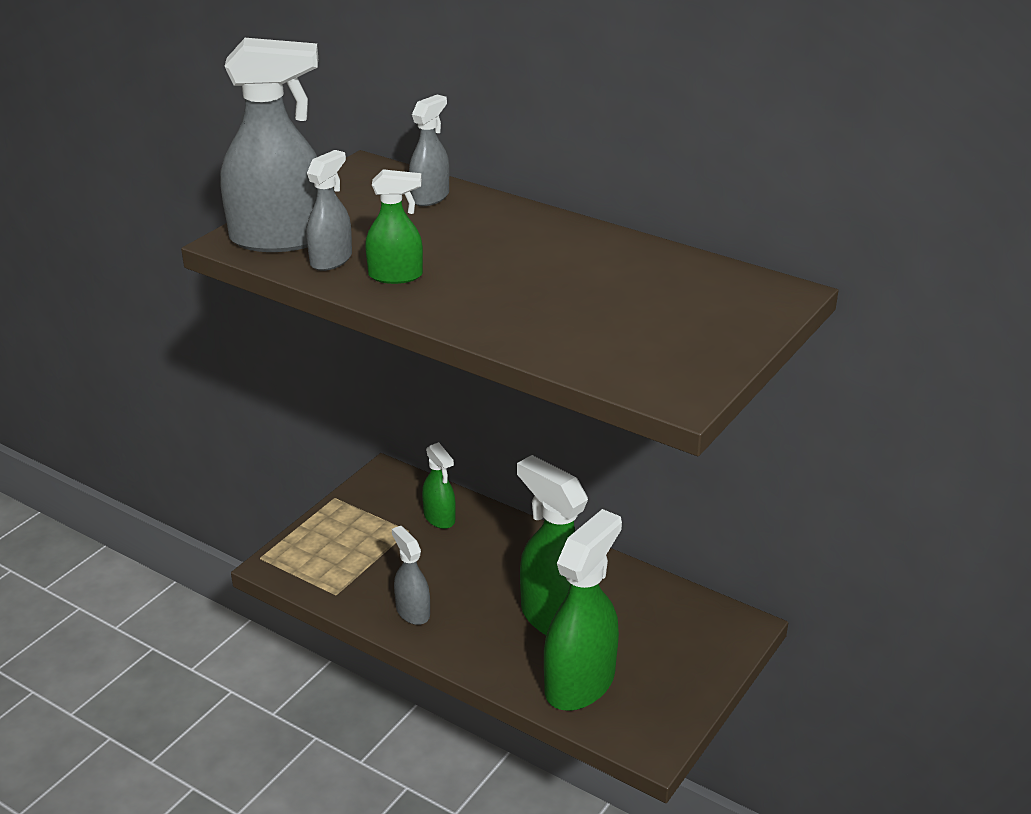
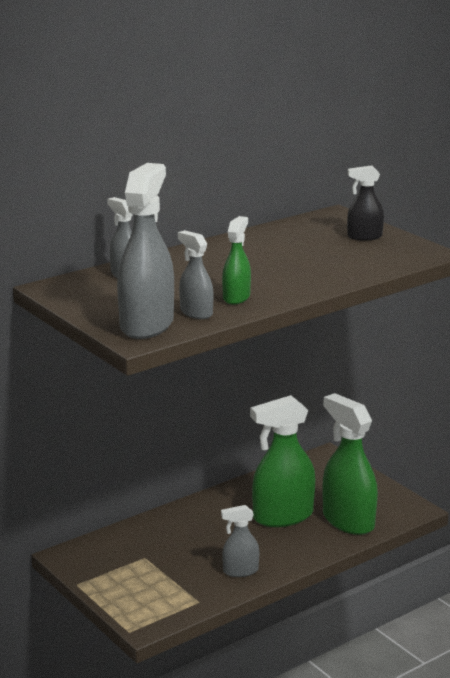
camera: 70 degrees left, 10 degrees down
(439, 518) = (140, 541): green spray bottle -> none
(703, 329) = (364, 237): none -> black spray bottle

